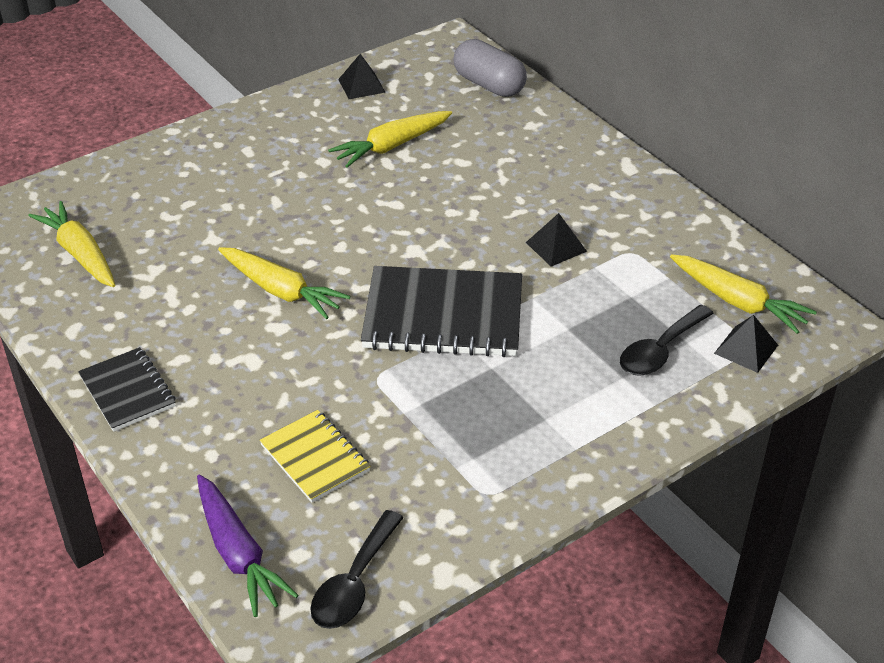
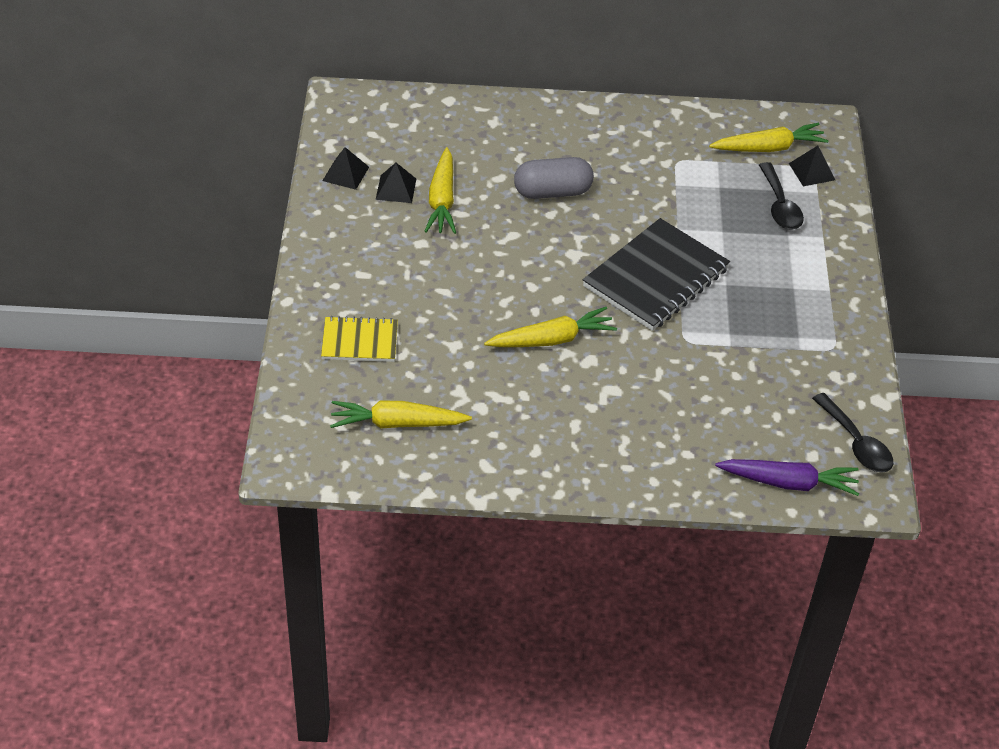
camera: 55 degrees left, 5 degrees up
(128, 391) = (585, 466): black notebook -> none
(315, 458) = (735, 406): yellow notebook -> yellow notebook (359, 341)
(489, 85) = (421, 113): grey capsule -> grey capsule (552, 192)
(556, 246) = (638, 189): black pyramid -> black pyramid (396, 189)

